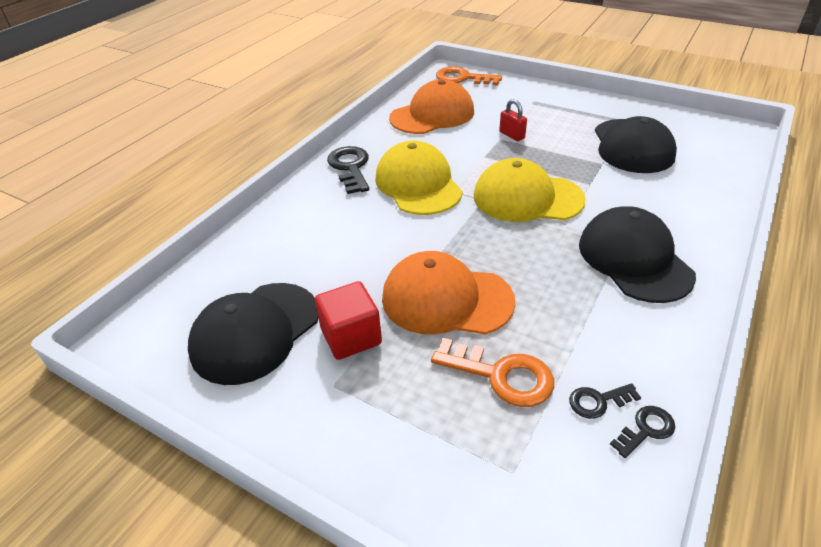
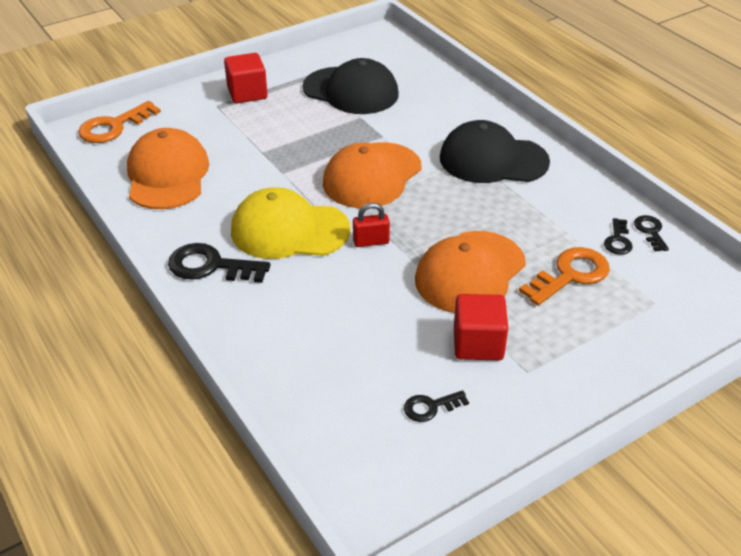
camera: 65 degrees left, 0 degrees up
(255, 332) = (430, 407): black cap -> black key
(512, 135) = (264, 143): red padlock -> red padlock (371, 242)
(527, 198) = (372, 176): yellow cap -> orange cap
(564, 106) = (247, 93): none -> red cube

